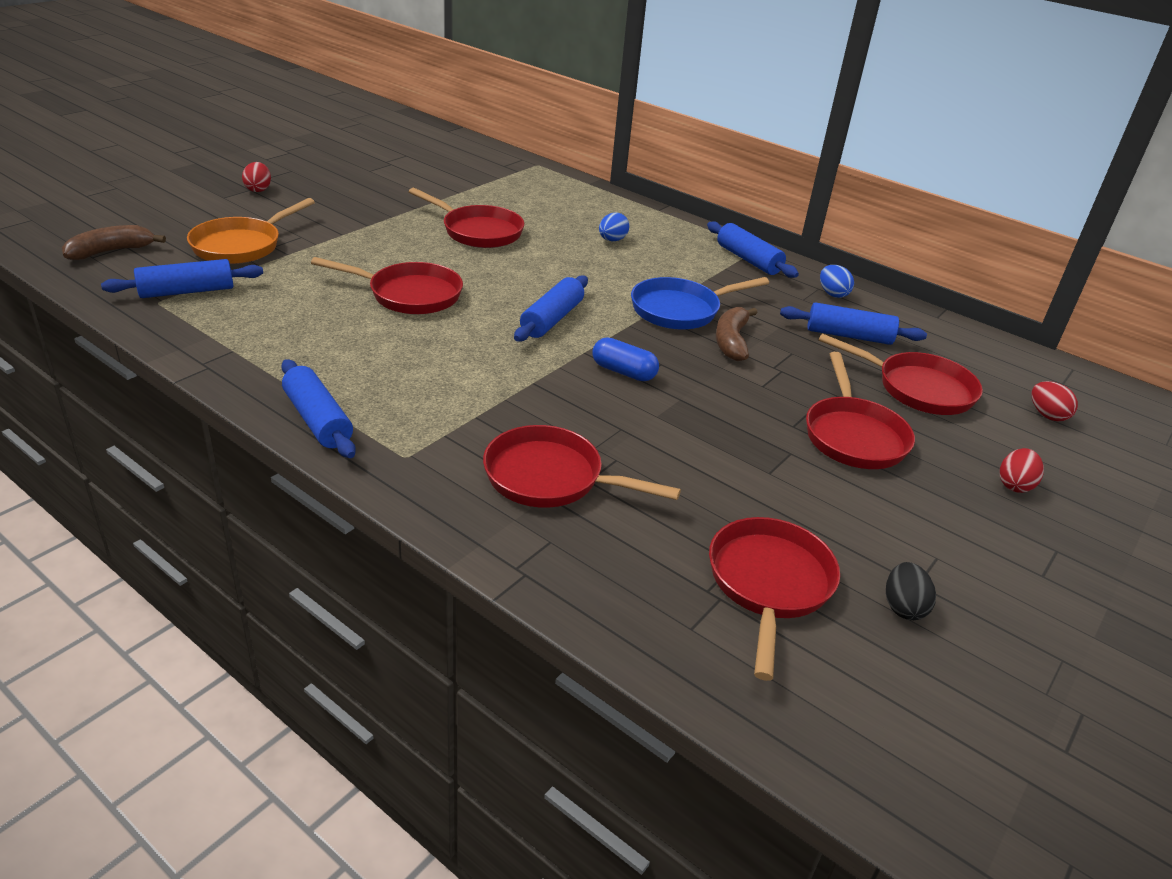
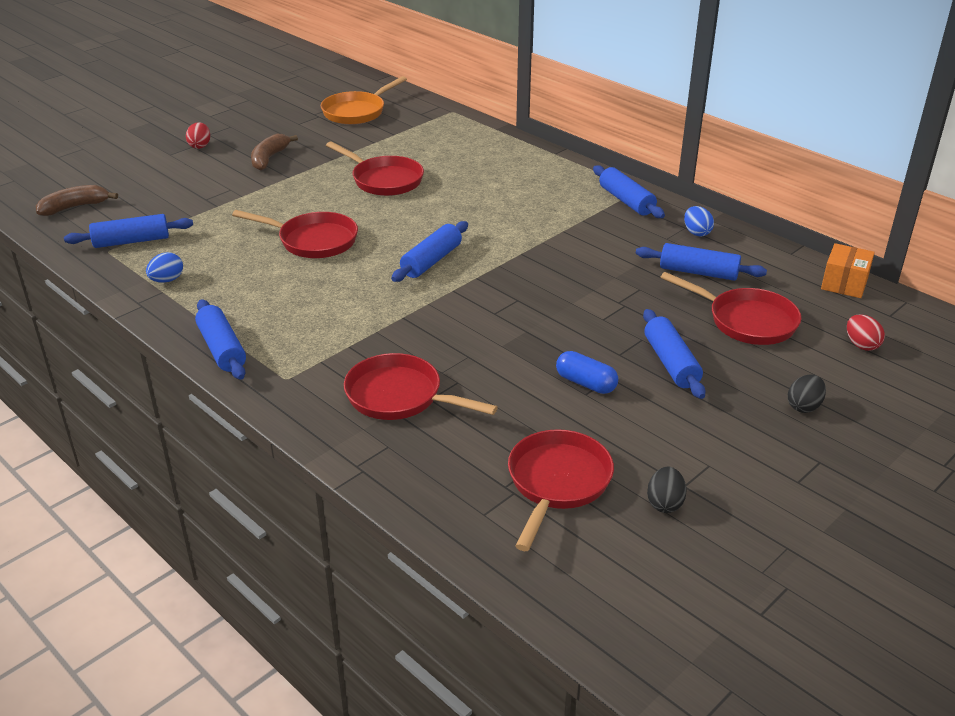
camera: 10 degrees right, 0 degrees up
(241, 245) = (179, 199): orange pan -> orange pan (357, 112)
(612, 240) = (503, 185): blue egg -> blue egg (167, 280)
(623, 372) = (483, 307): blue capsule -> blue capsule (586, 383)
(680, 310) = (548, 250): blue pan -> none
(731, 341) = (587, 279): brown banana -> brown banana (269, 158)
(853, 436) = (671, 363): red pan -> blue rolling pin
(1003, 349) = (844, 284): none -> orange box
(1014, 485) = (804, 406): red egg -> black egg

